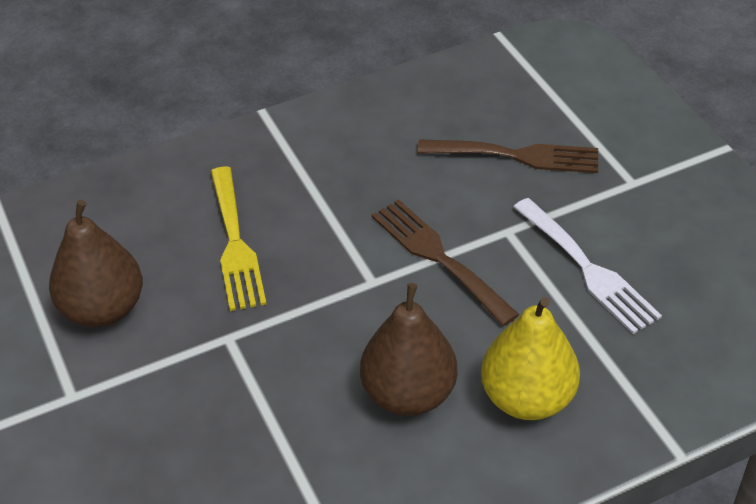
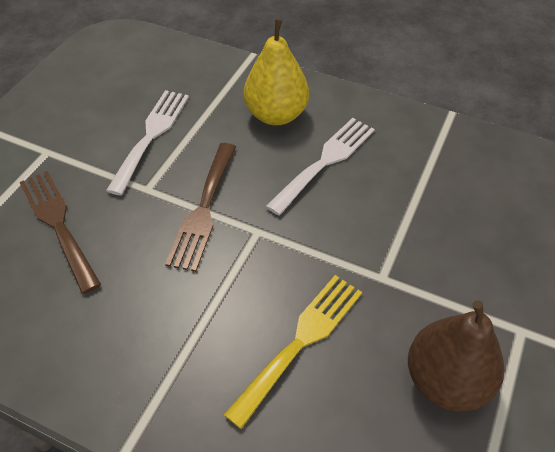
camera: 130 degrees left, 5 degrees up
(408, 394) = (325, 161): brown pear -> white fork

